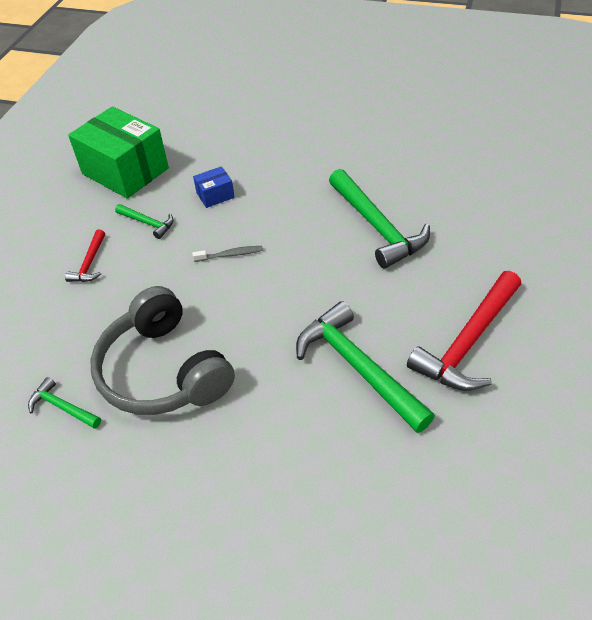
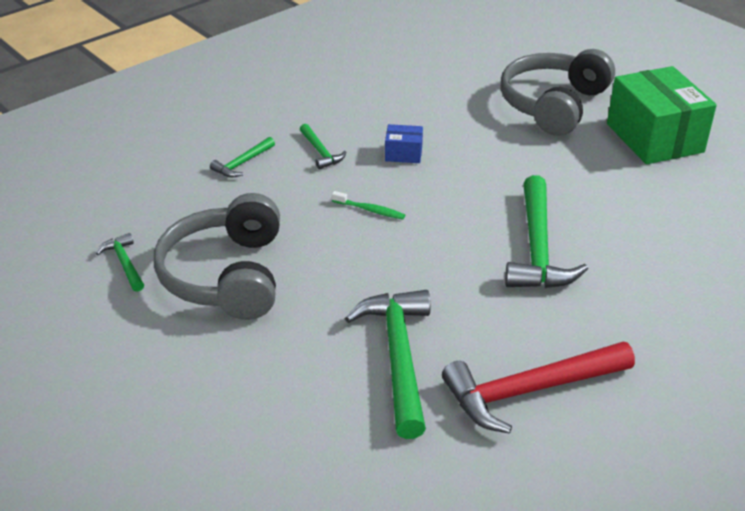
camera: 30 degrees right, 10 degrees down
(90, 263) = (242, 163): red hammer -> green hammer
(125, 171) = (340, 100): green box -> green box (654, 138)
(230, 255) = (370, 210): grey toothbrush -> green toothbrush
(291, 108) = (553, 105): none -> grey headphones

